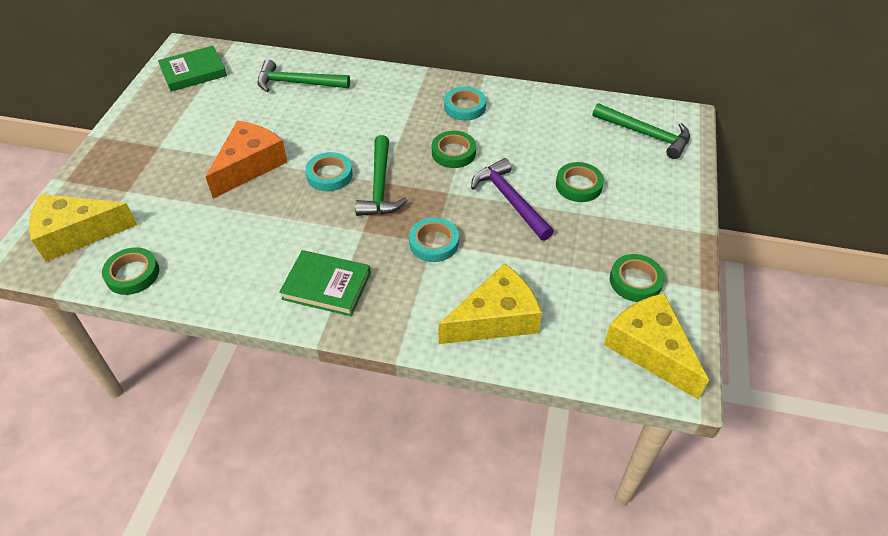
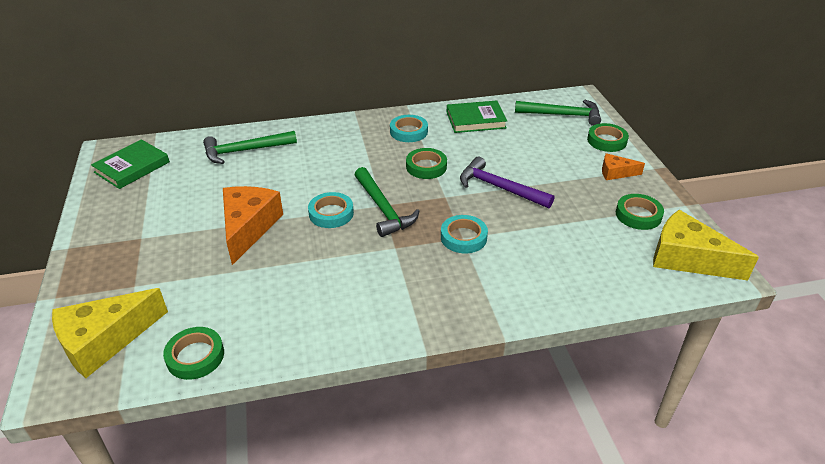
camera: 25 degrees left, 10 degrees down
(326, 286) = (397, 301): green book -> green book (475, 120)
(495, 319) = (558, 277): yellow cheese -> none
(578, 185) = (543, 162): green tape -> green tape (606, 141)
(651, 223) = (616, 173): none -> orange cheese

